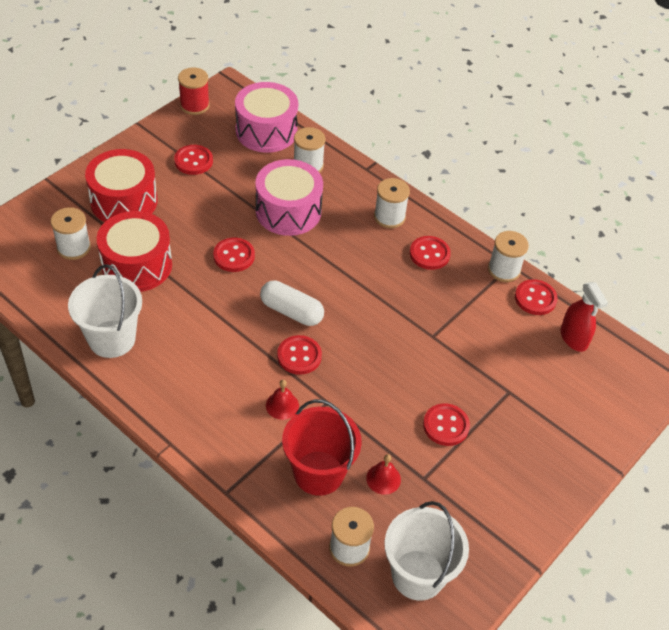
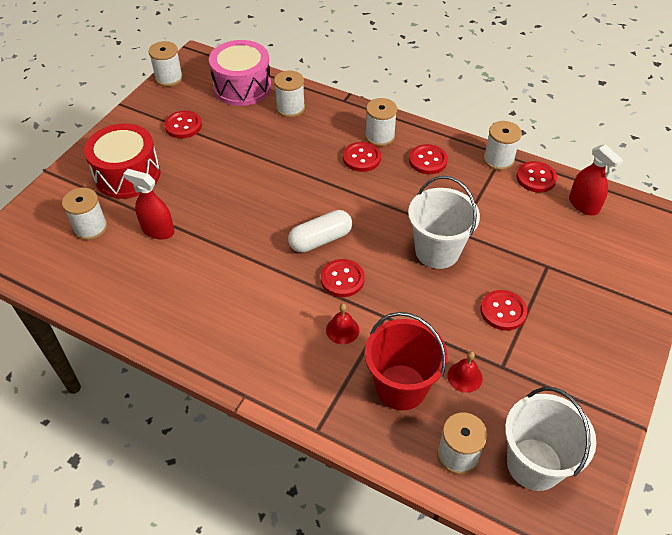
camera: 10 degrees left, 0 degrees up
(112, 339) = (154, 306): white bucket -> white bucket (437, 251)
(137, 265) = (158, 230): red drum -> red spray bottle
(194, 105) = (169, 78): red spool -> white spool
(234, 256) = (249, 201): red button -> red button (361, 158)
(288, 211) = (286, 151): pink drum -> none
(291, 311) = (320, 239): white capsule -> white capsule turned 45 degrees counterclockwise

